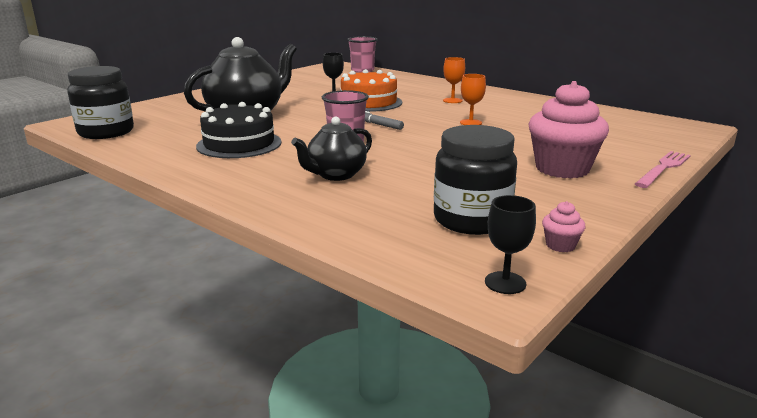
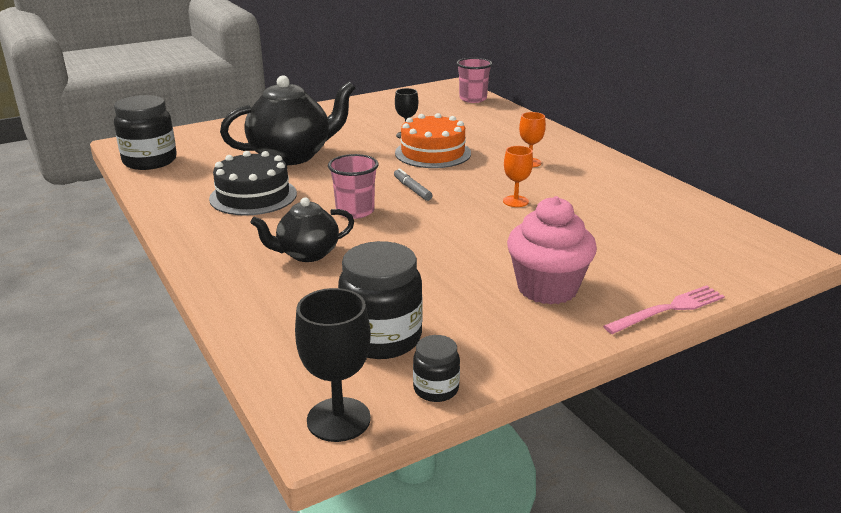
camera: 20 degrees right, 5 degrees up
(505, 283) = (338, 419): black goblet -> black goblet, size x1.58
(560, 245) = (436, 389): pink cupcake -> black jar

